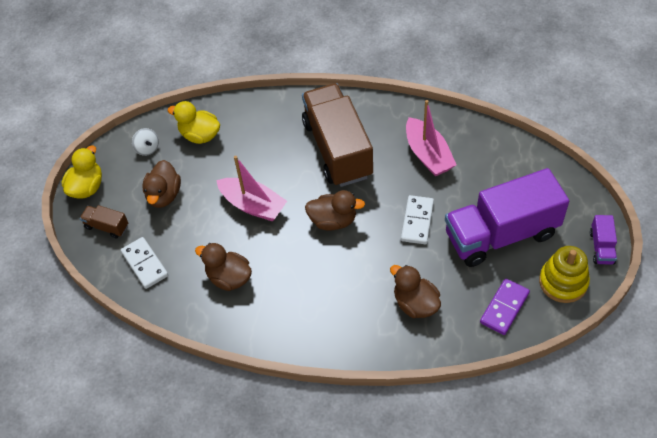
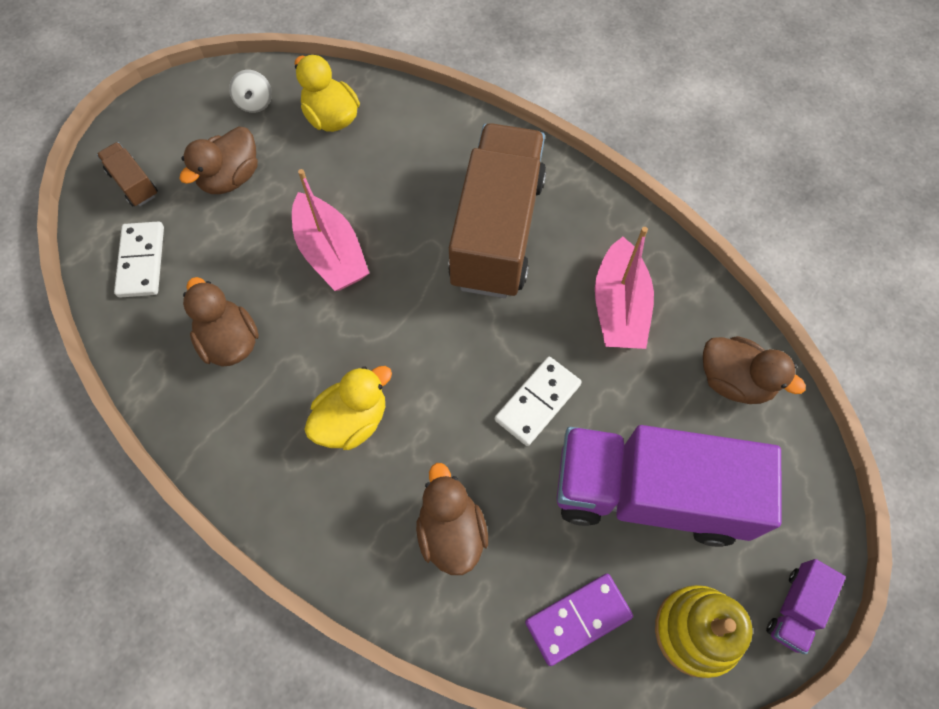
camera: 25 degrees right, 10 degrees up
(87, 187) = (148, 117): yellow duck -> yellow duck (352, 420)
(333, 220) = (421, 335): brown duck -> brown duck (734, 381)

